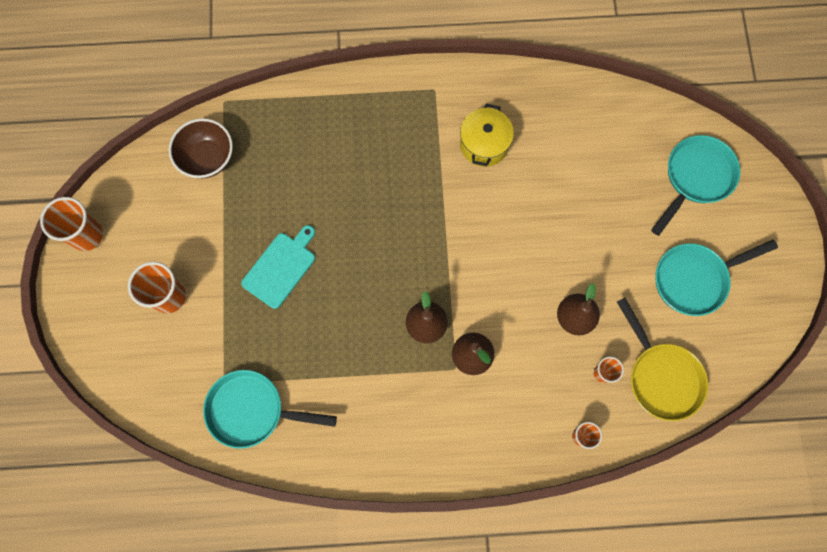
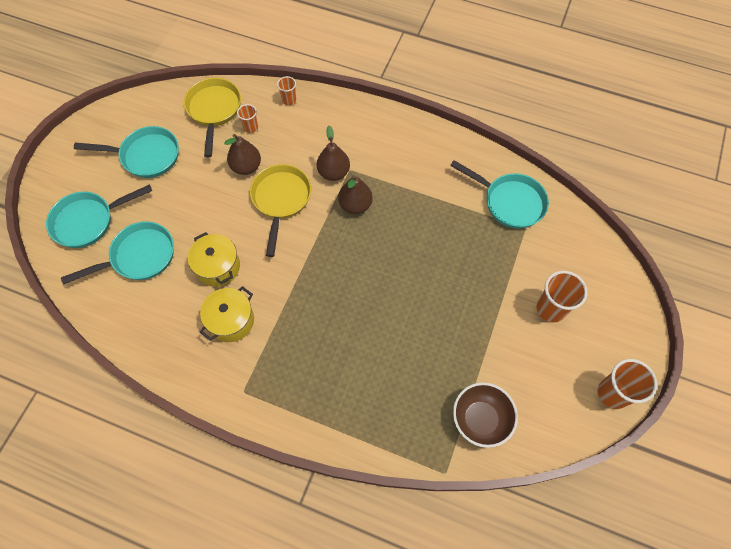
camera: 155 degrees left, 10 degrees down
(281, 267) = (449, 293): turquoise cutting board -> none
(511, 293) = (281, 200): none -> yellow pan
(530, 190) = (218, 267): none -> yellow pot
(616, 165) = (139, 257): none -> turquoise pan

